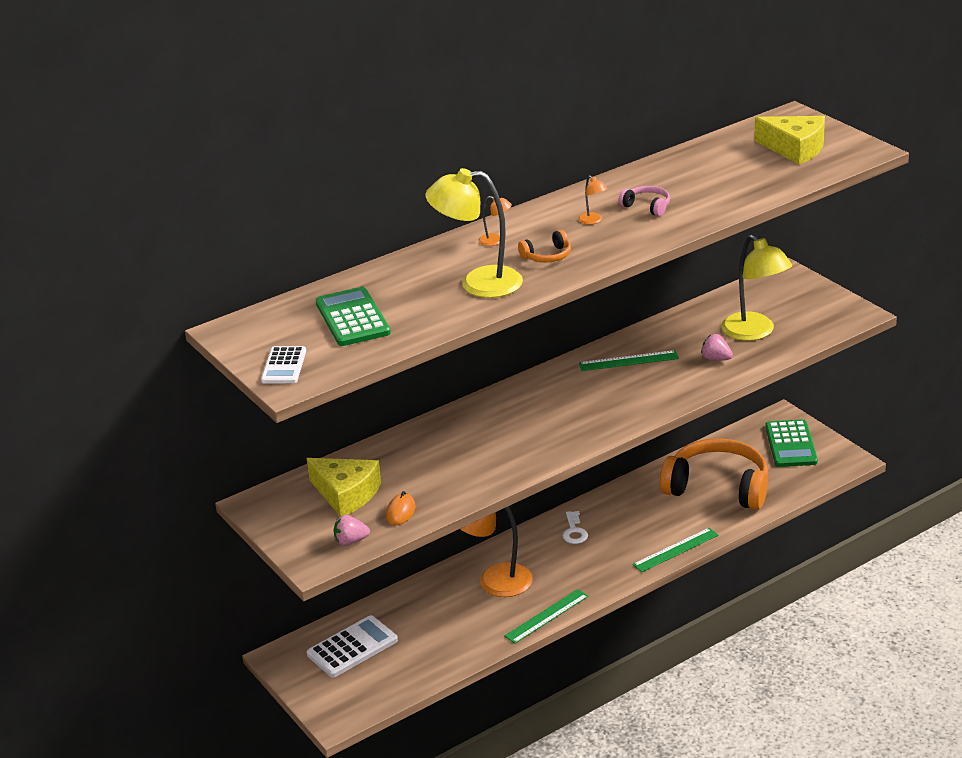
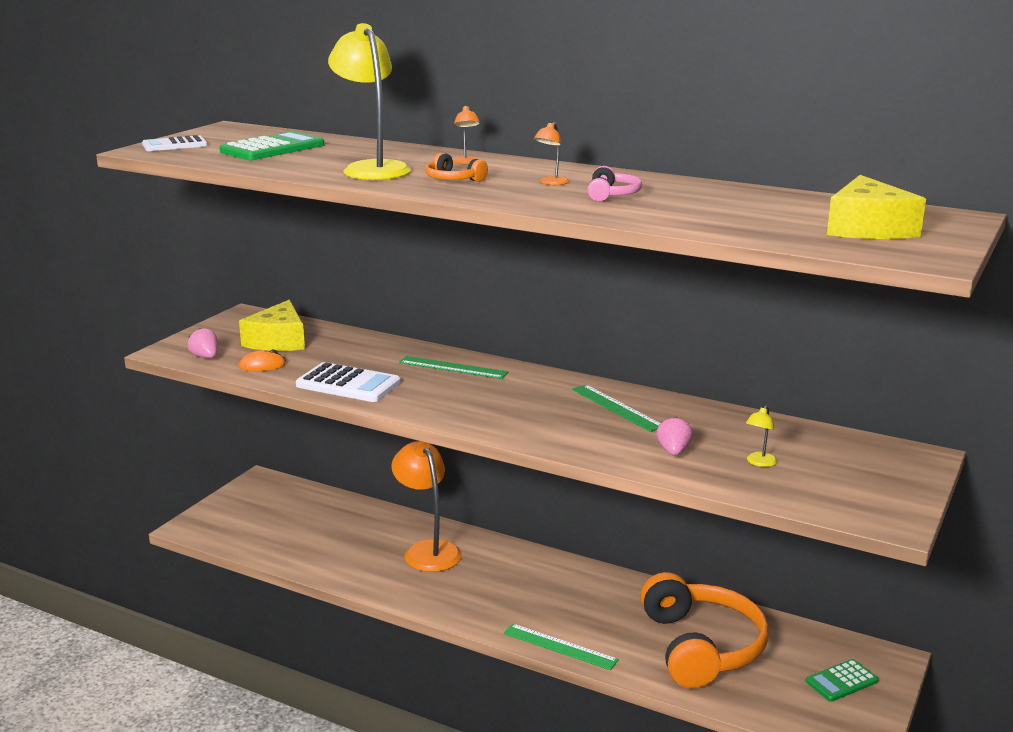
camera: 60 degrees right, 10 degrees down
(352, 647) = (289, 507): white calculator -> white calculator (348, 384)
(546, 616) = (392, 594): green ruler -> green ruler (453, 367)
(574, 531) = (540, 574): white key -> none
(754, 332) = (759, 463): yellow lamp -> yellow lamp, size x0.42
(791, 444) = (841, 681): green calculator -> green calculator, size x0.64

